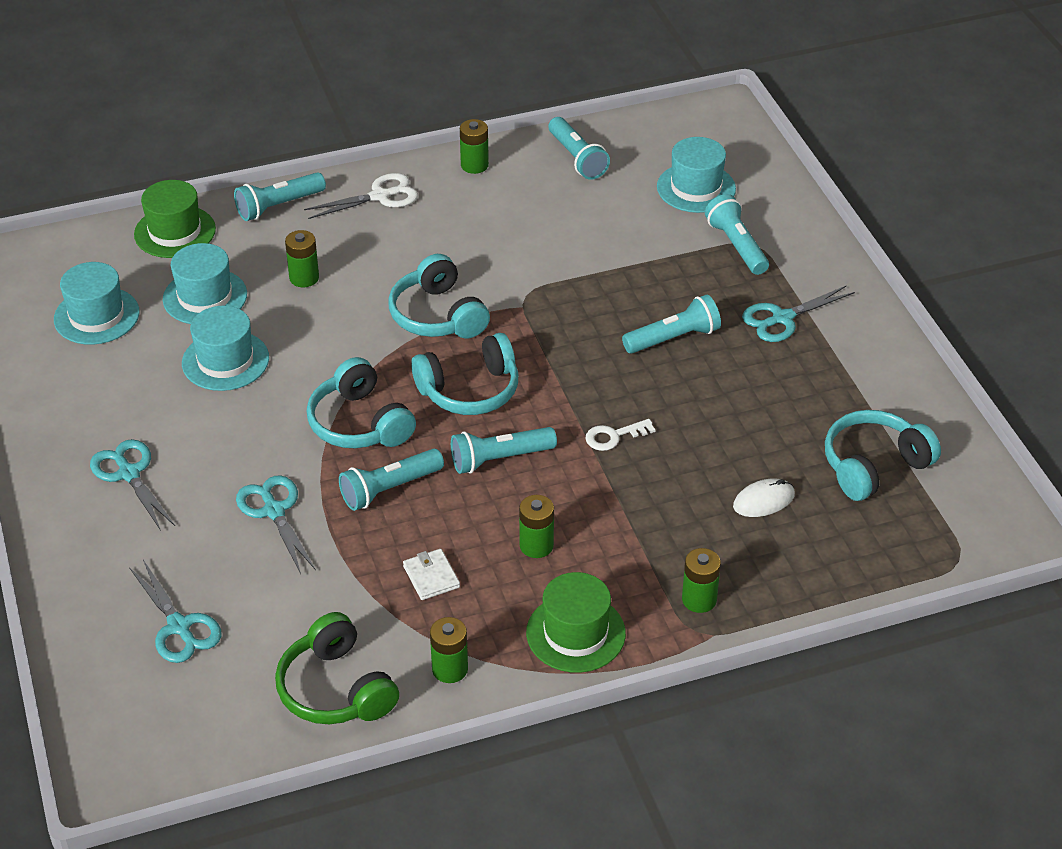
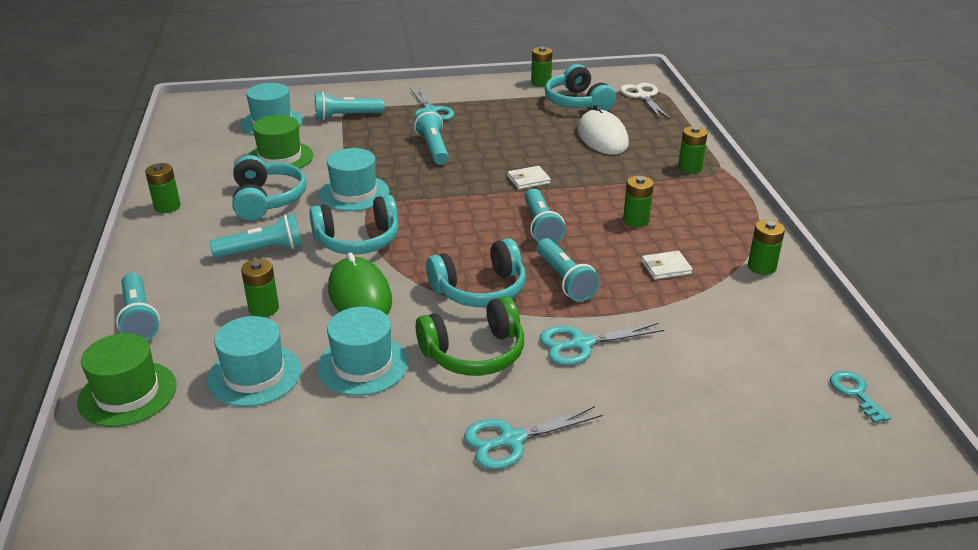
camera: 80 degrees left, 10 degrees down
(96, 316) = (239, 462): turquoise hat -> turquoise hat (354, 193)
(179, 627) = (726, 410): turquoise scissors -> none
(213, 737) = (855, 393): none -> turquoise key
(335, 337) = (360, 295): none -> green mouse
(336, 689) = (789, 322): green headphones -> green headphones (474, 353)
(380, 196) = (172, 257): white scissors -> white scissors (643, 96)
(470, 390) = (457, 233): turquoise headphones -> turquoise headphones (267, 200)
(575, 633) = (722, 213): green hat -> green hat (280, 157)
(577, 158) = (198, 162): turquoise flashlight -> turquoise flashlight (262, 251)
(614, 436) = (528, 180): white key -> white wallet
(763, 500) = (602, 137): white mouse -> white mouse, size x1.73
(931, 419) = (541, 82): none -> green battery

